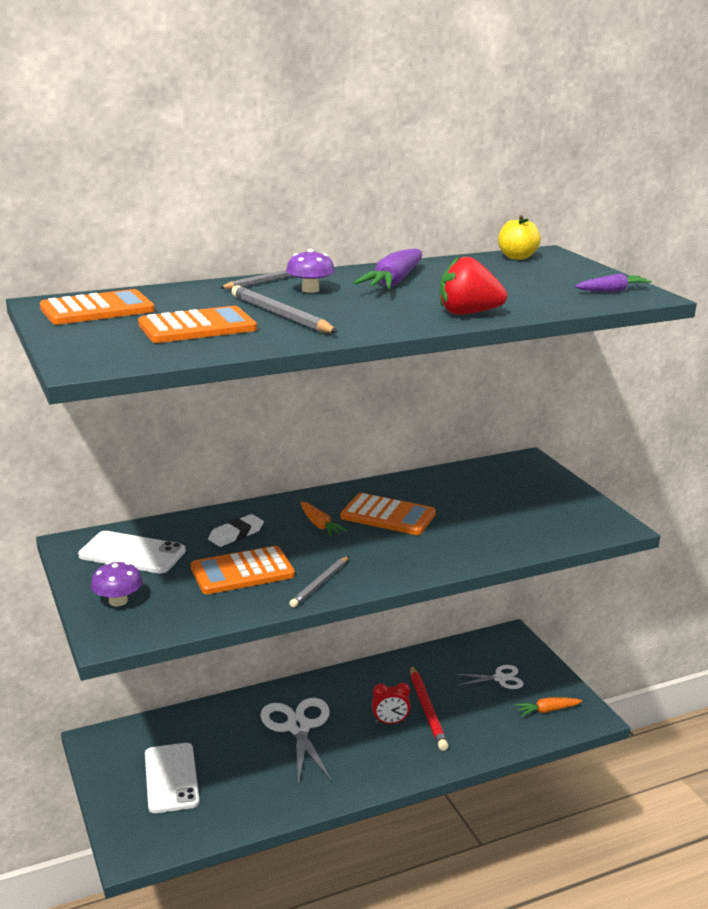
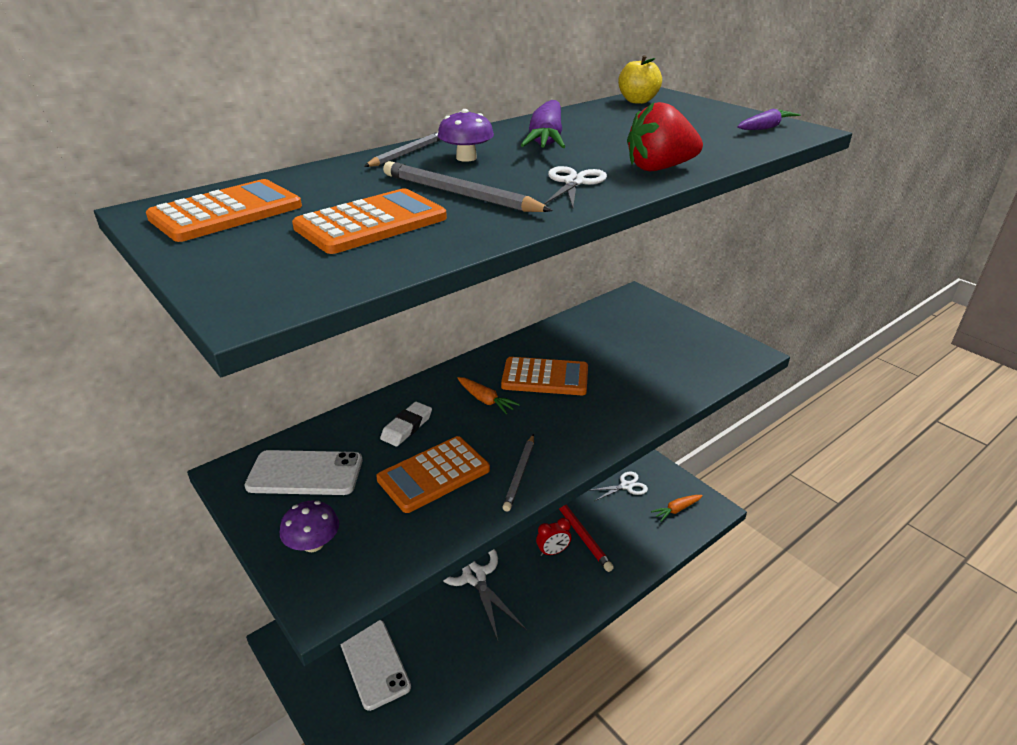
camera: 15 degrees left, 10 degrees up
(382, 316) = (574, 182): none -> white scissors

